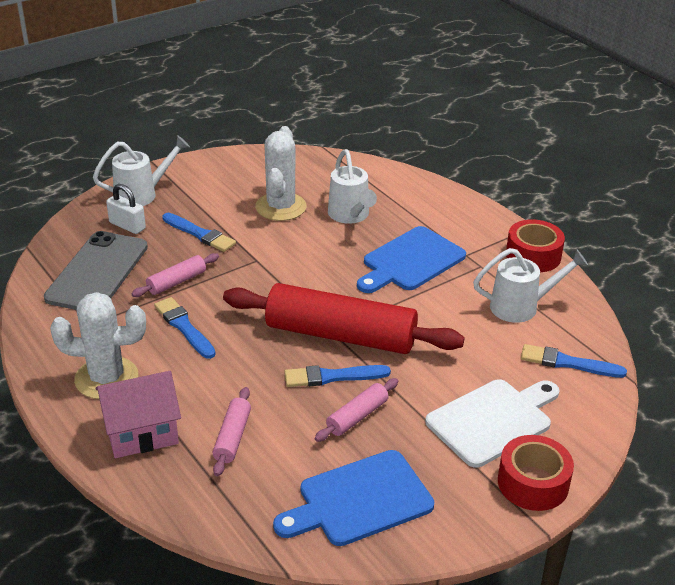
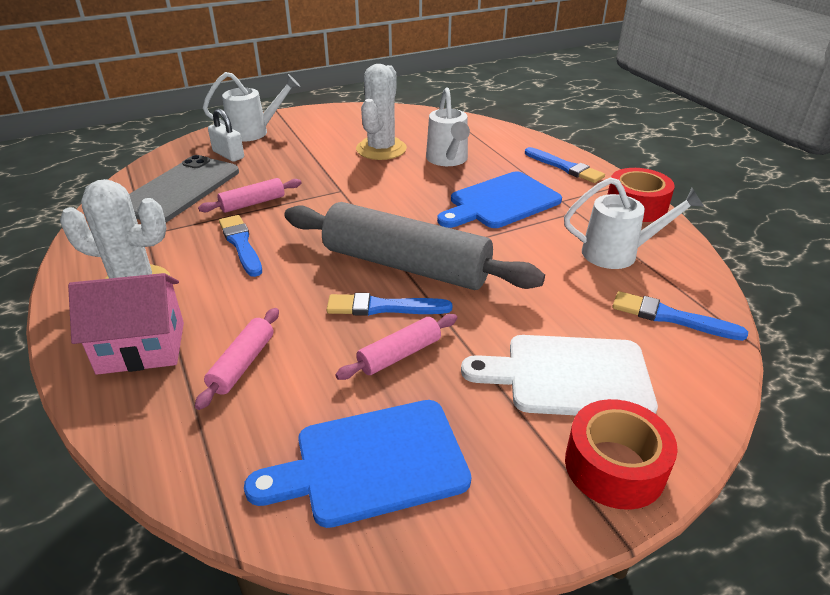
camera: 10 degrees right, 0 degrees up
(200, 234) = (294, 165): blue brush -> blue brush (565, 167)
(340, 335) = (406, 265): red rolling pin -> grey rolling pin
(493, 420) = (569, 376): white cutting board -> white cutting board turned 150 degrees counterclockwise

